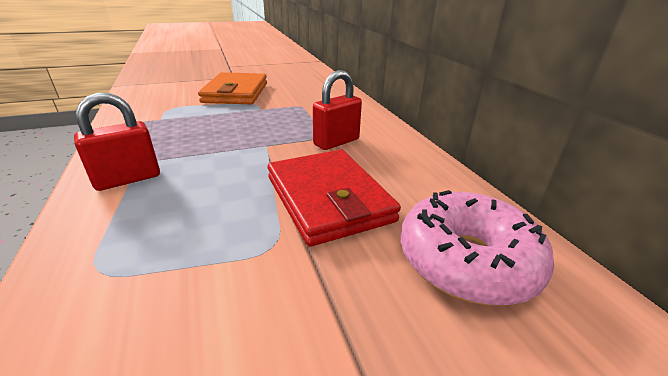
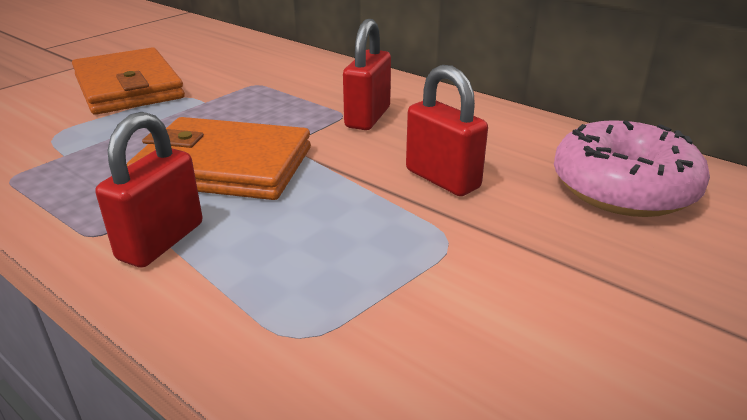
camera: 30 degrees left, 0 degrees up
(217, 147) = (224, 166): none -> orange wallet
(328, 199) = (442, 179): red wallet -> red padlock

